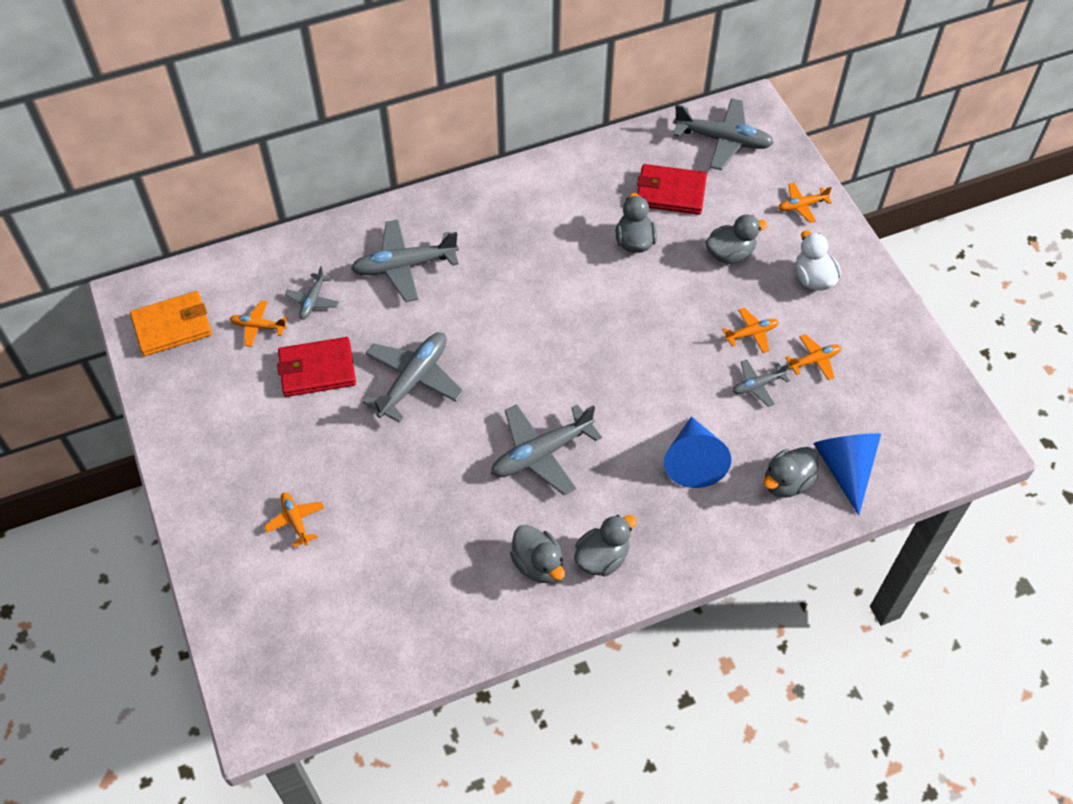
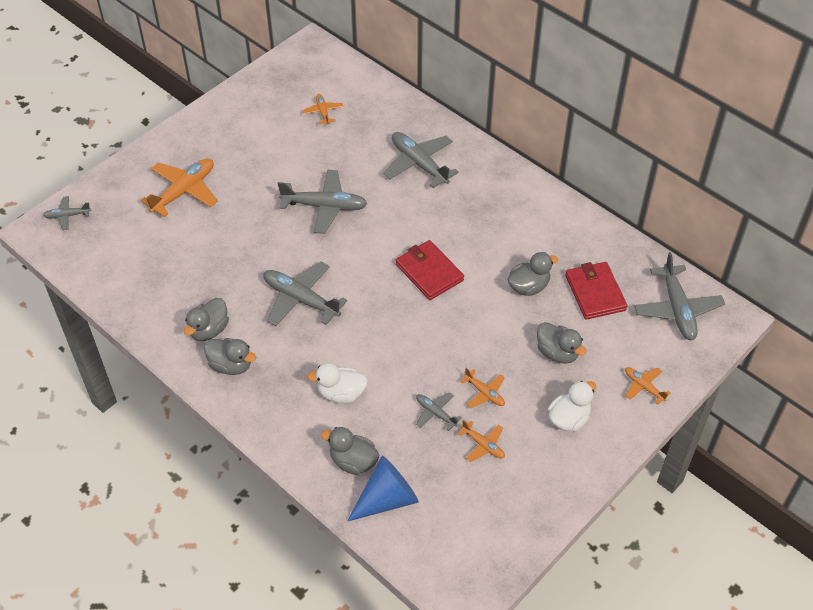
camera: 65 degrees right, 5 degrees down
(172, 326) = (299, 73): orange wallet -> none
(295, 521) = (184, 191): orange plane -> orange plane, size x1.90
(313, 301) = (360, 129): grey plane -> grey plane (67, 216)
(317, 370) = (305, 154): red wallet -> red wallet (429, 272)
(693, 461) = (341, 393): blue cone -> white duck

